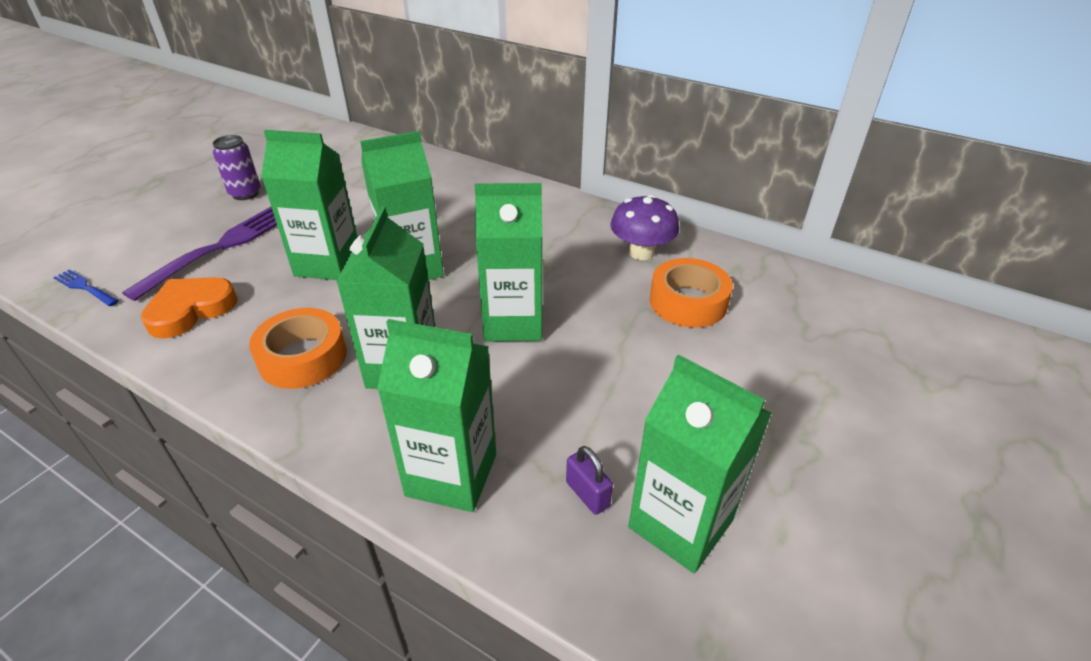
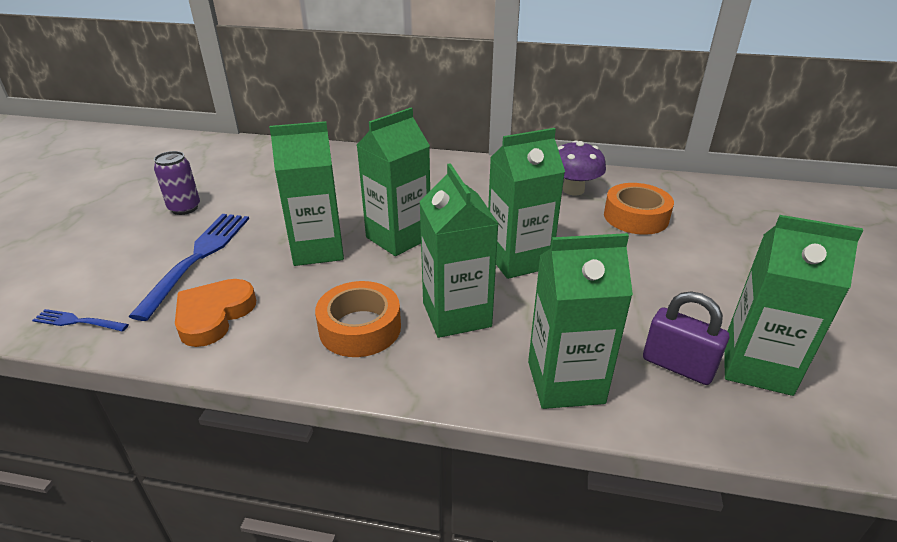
camera: 20 degrees left, 5 degrees down
(220, 247) = (198, 257): purple fork -> blue fork
(587, 494) = (677, 366): purple padlock -> purple padlock, size x1.60

